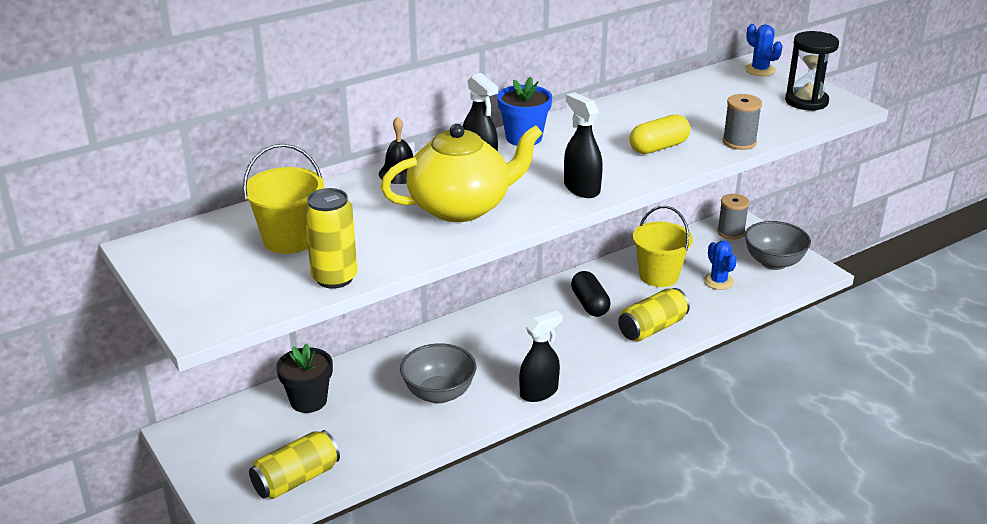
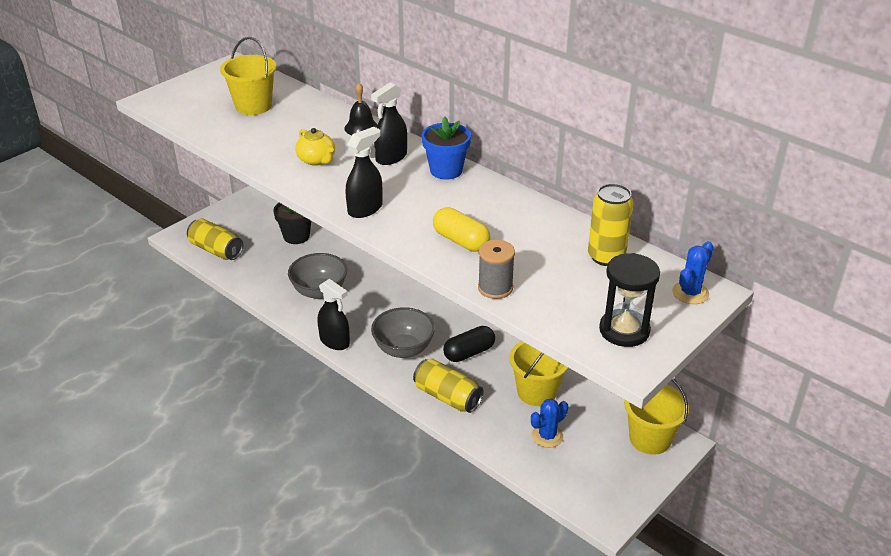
camera: 75 degrees right, 5 degrees up
(334, 278) = (207, 130): yellow can -> yellow can (606, 257)
(461, 207) = (317, 160): yellow teapot -> yellow teapot, size x0.49
(731, 232) = (650, 439): grey spool -> yellow bucket
(773, 262) = (606, 478): grey bowl -> grey bowl (403, 349)

